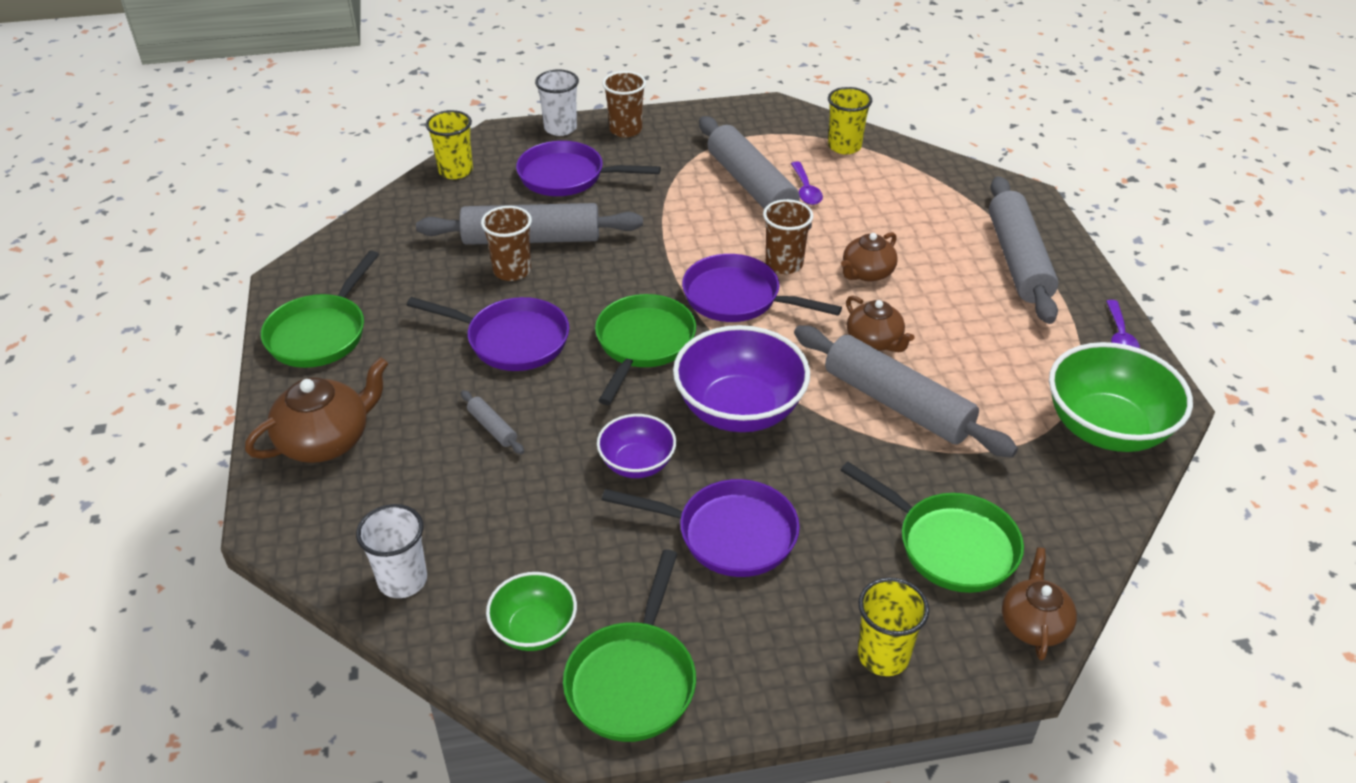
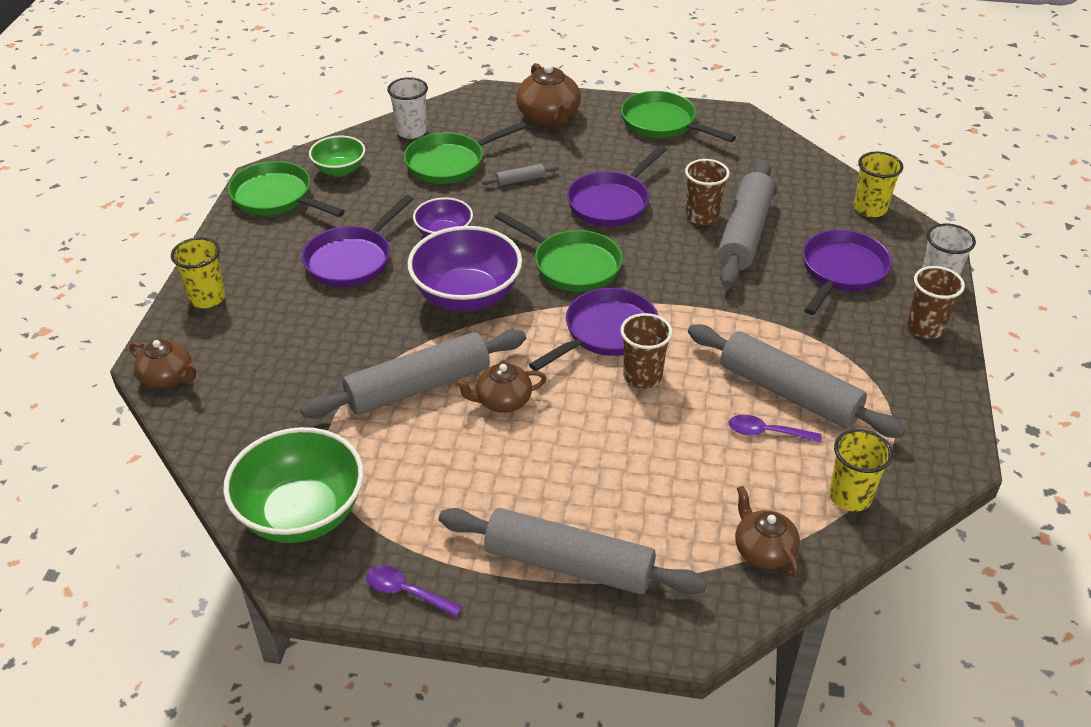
camera: 110 degrees right, 0 degrees up
(751, 185) = (789, 393): grey rolling pin -> grey rolling pin turned 45 degrees clockwise
(867, 273) = (603, 431): brown teapot -> brown teapot (763, 550)
(950, 545) = (262, 362): green pan -> green pan (450, 163)

